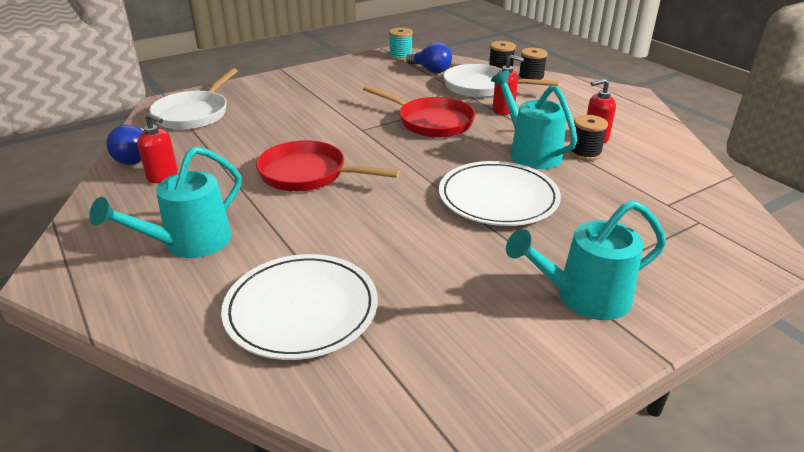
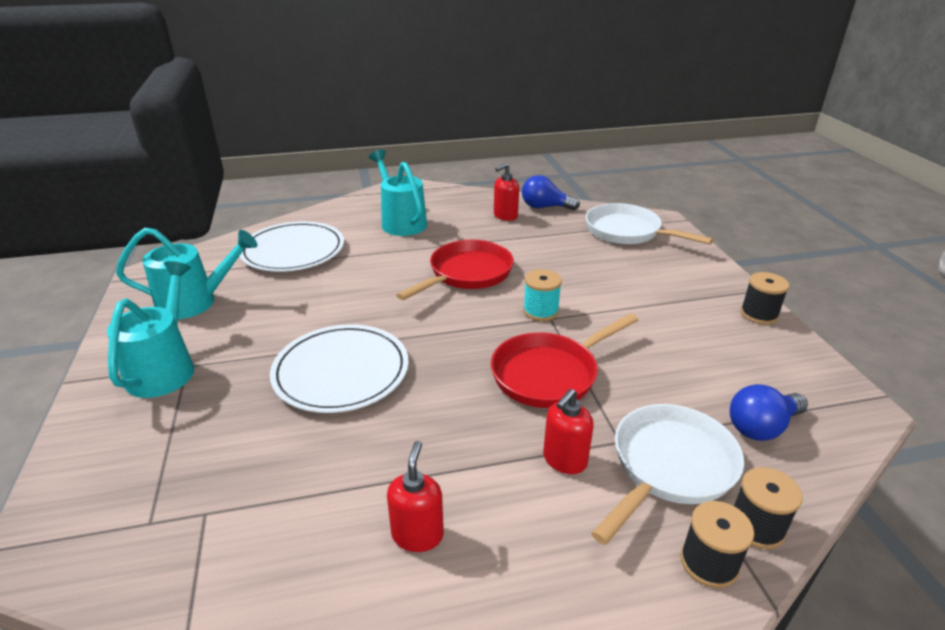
camera: 110 degrees right, 0 degrees up
(400, 56) = (835, 408): turquoise spool -> turquoise spool (540, 311)
(530, 152) = (418, 436): turquoise watering can -> turquoise watering can (196, 302)
(585, 153) = (380, 494): black spool -> black spool (759, 314)

